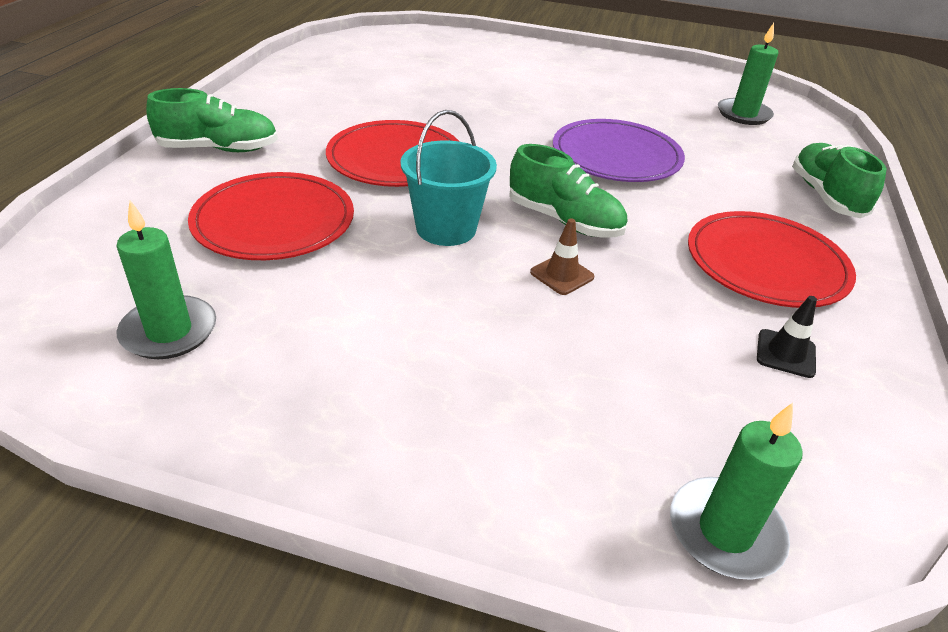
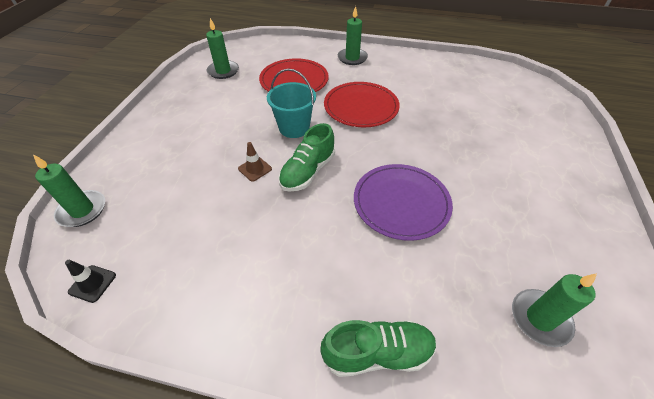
camera: 90 degrees right, 10 degrees up
(219, 149) = (352, 58): green shoe -> green candle
(766, 264) = (267, 272): red plate -> none
(785, 353) = (177, 260): black traffic cone -> black traffic cone (92, 283)

